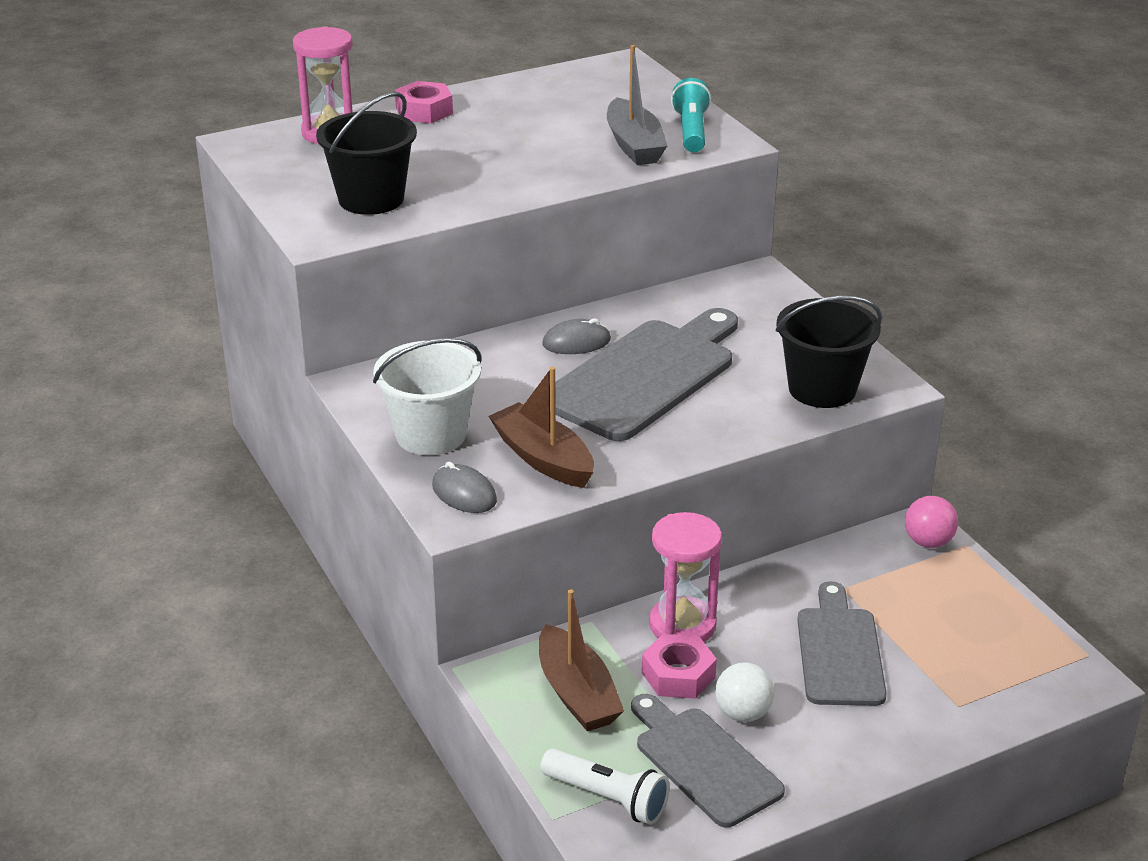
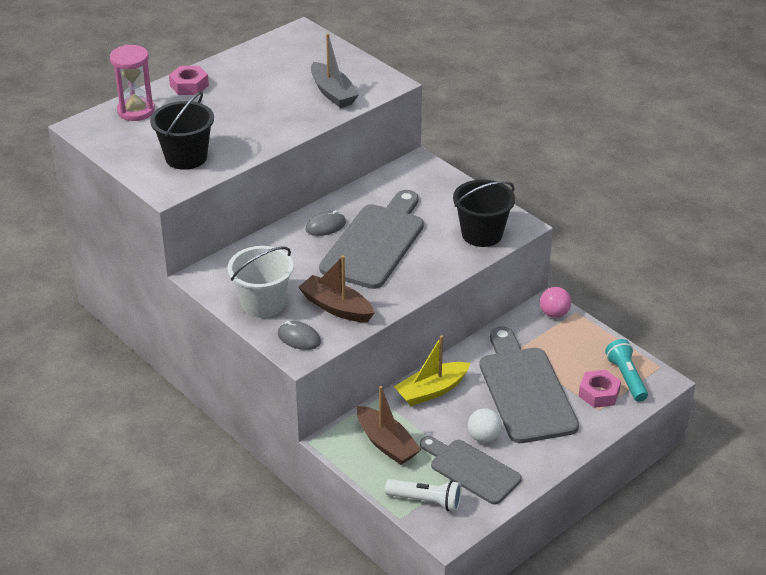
camera: 15 degrees left, 5 degrees up
(678, 675) = (440, 421): pink nut -> pink nut (599, 393)
(682, 625) = (432, 391): pink hourglass -> yellow boat
(691, 131) = (364, 78): turquoise flashlight -> turquoise flashlight (626, 378)
(839, 651) = (525, 390): grey cutting board -> grey cutting board, size x1.55

